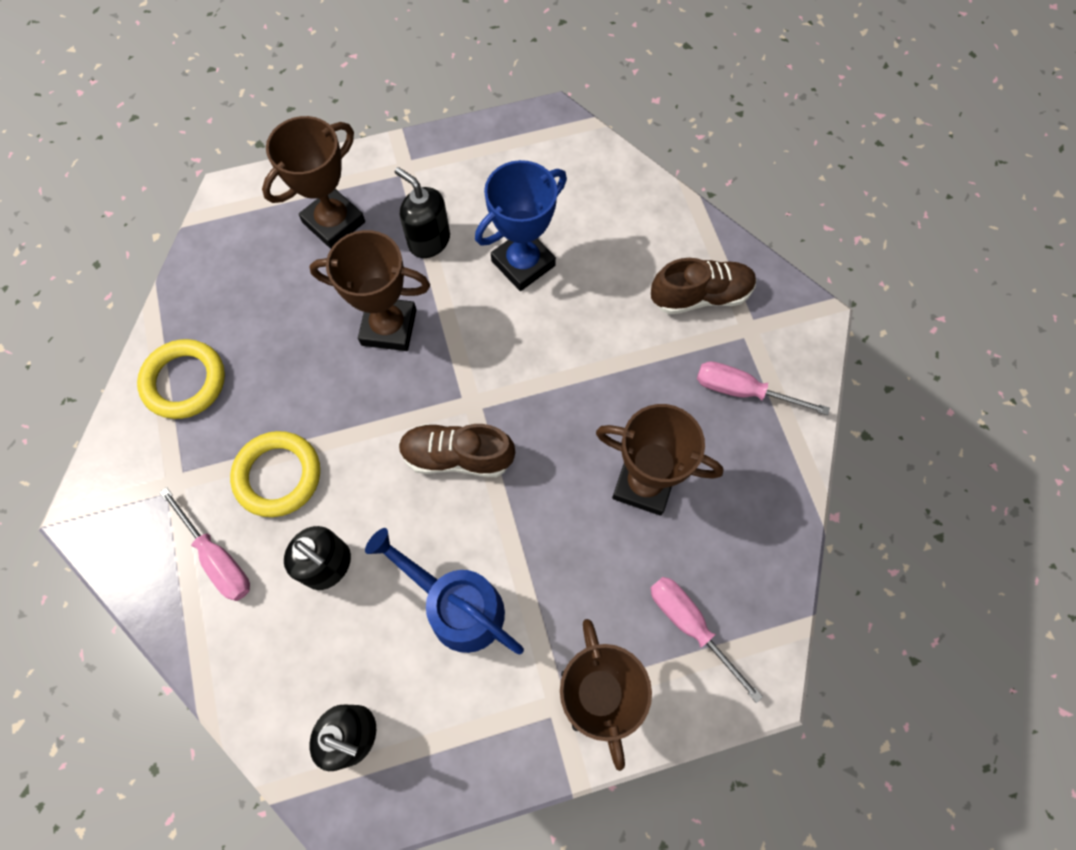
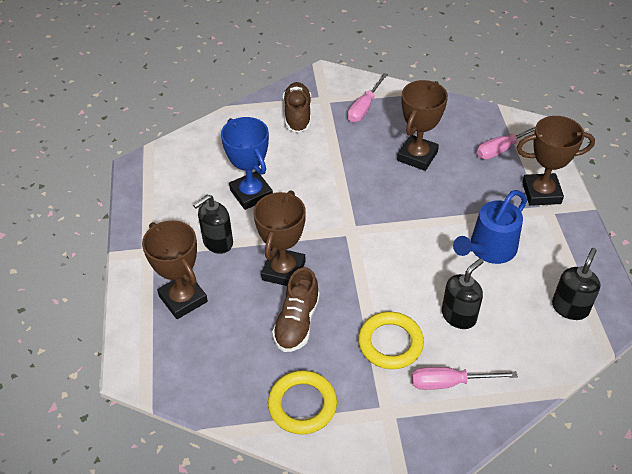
camera: 80 degrees left, 20 degrees down
(217, 558) = (449, 383): pink screwdriver -> pink screwdriver turned 150 degrees counterclockwise
(457, 456) = (388, 241): brown shoe -> brown shoe (297, 322)

